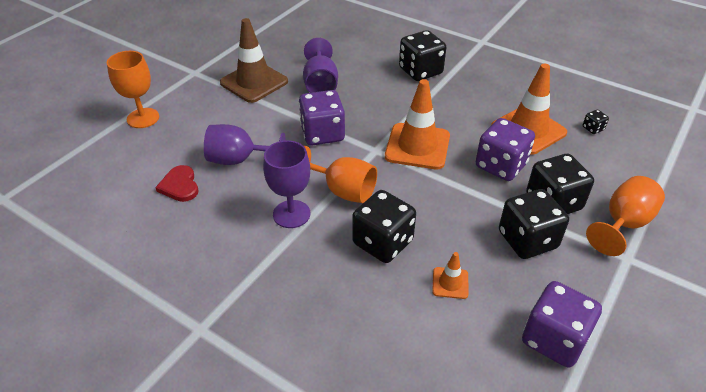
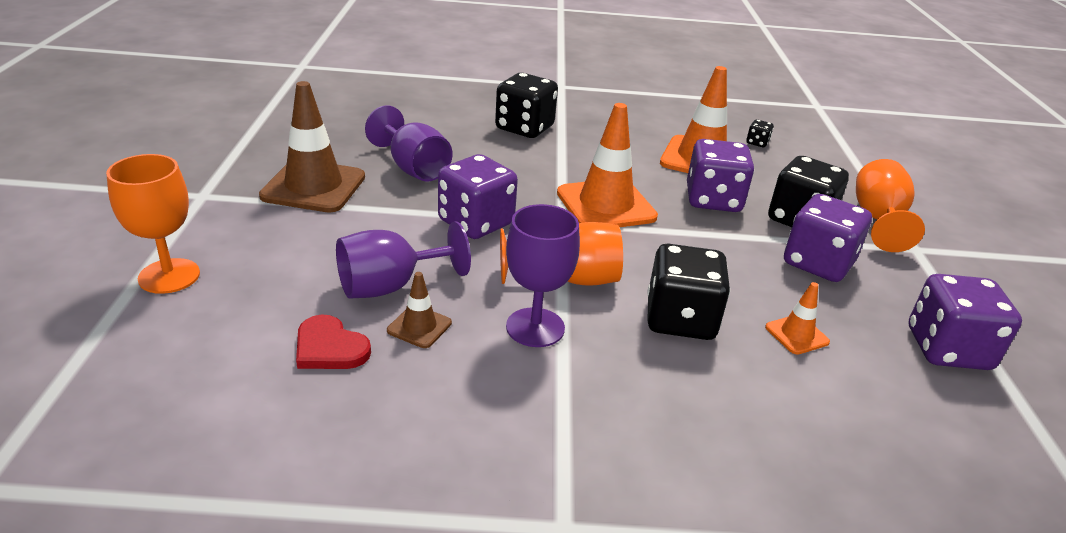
camera: 35 degrees left, 10 degrees down
(232, 190) = (419, 327): none -> brown traffic cone
(527, 240) = (818, 263): black dice -> purple dice

